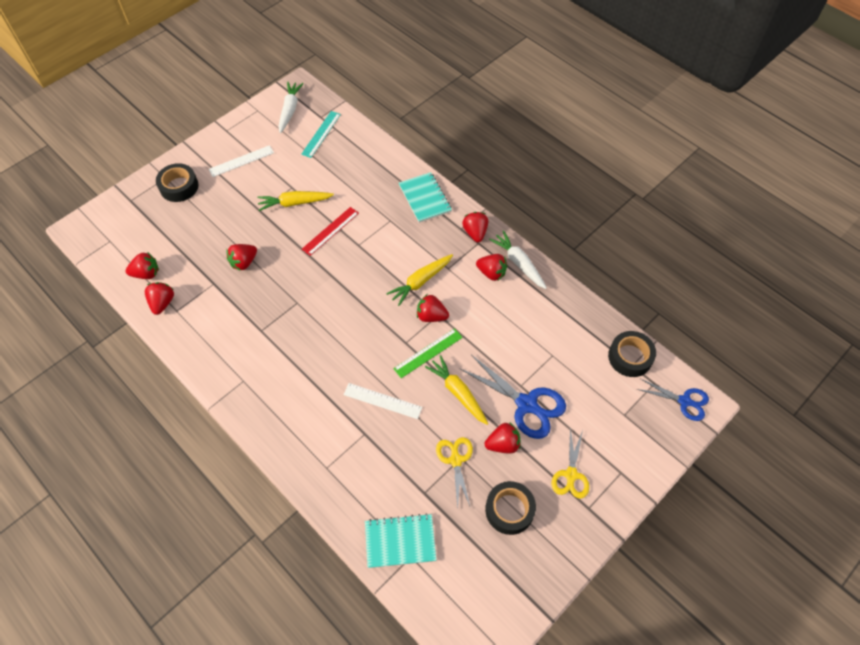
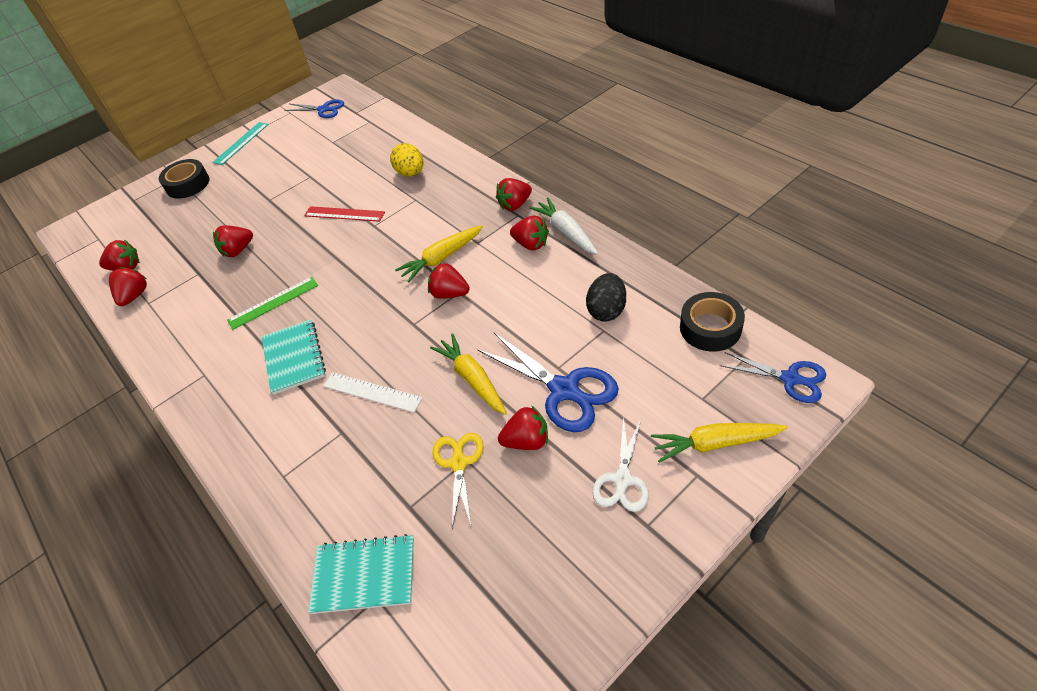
camera: 10 degrees right, 10 degrees down
(241, 161) = (261, 157): white ruler -> none
(290, 110) = (324, 109): white carrot -> blue scissors
(294, 203) = (309, 190): yellow carrot -> yellow carrot (715, 443)
(321, 134) = (353, 127): turquoise ruler -> turquoise ruler (241, 143)
(330, 231) = (344, 214): red ruler -> red ruler turned 60 degrees clockwise
(382, 192) = (411, 173): none -> yellow egg
(425, 198) = (459, 176): turquoise notebook -> turquoise notebook (294, 358)
(428, 353) = (439, 334): green ruler -> green ruler (273, 302)
(475, 233) = (515, 205): red strawberry -> red strawberry turned 120 degrees counterclockwise
(509, 510) = (528, 529): black tape -> none
(554, 338) = (606, 310): none -> black egg
(571, 475) = (622, 479): yellow scissors -> white scissors

